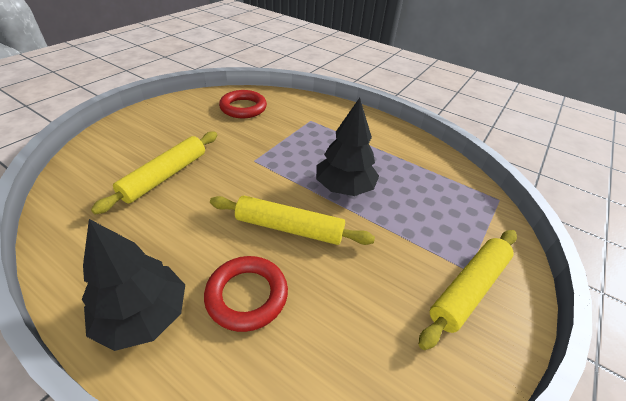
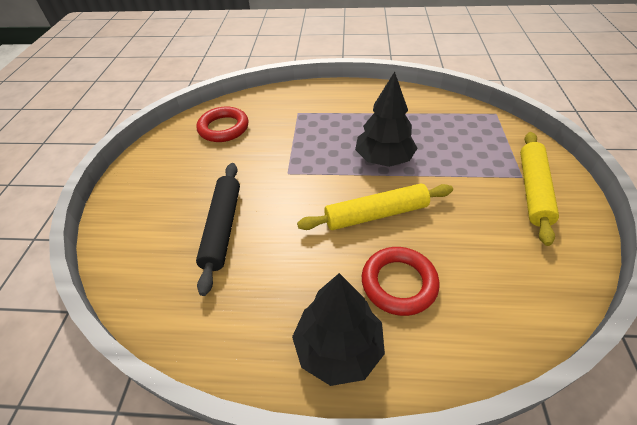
camera: 25 degrees left, 5 degrees up
(165, 176) = (222, 228): yellow rolling pin -> black rolling pin

